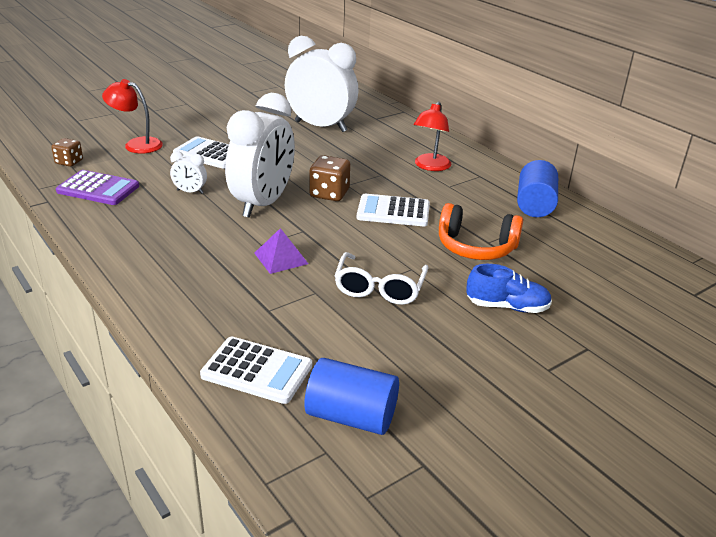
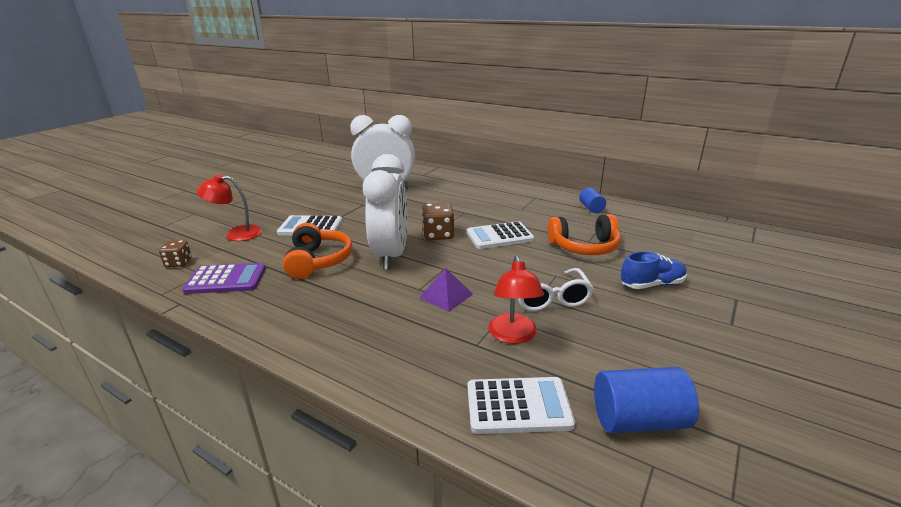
camera: 20 degrees left, 5 degrees down
(190, 192) = (318, 261): white clock -> orange headphones
(430, 166) = (494, 199): red lamp -> red lamp (513, 336)
(534, 205) = (591, 208): blue cylinder -> blue cylinder, size x0.60

